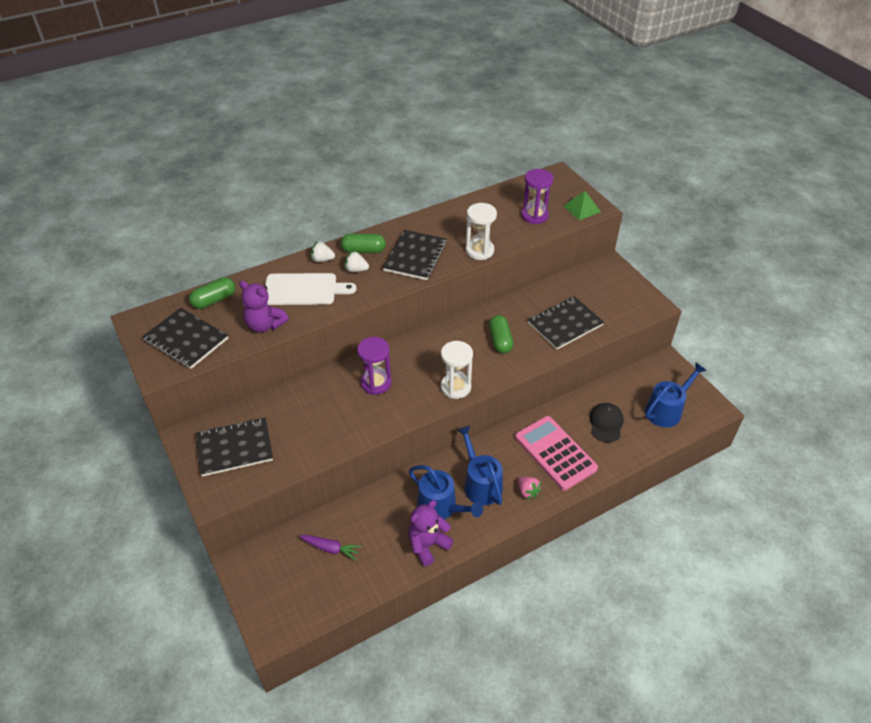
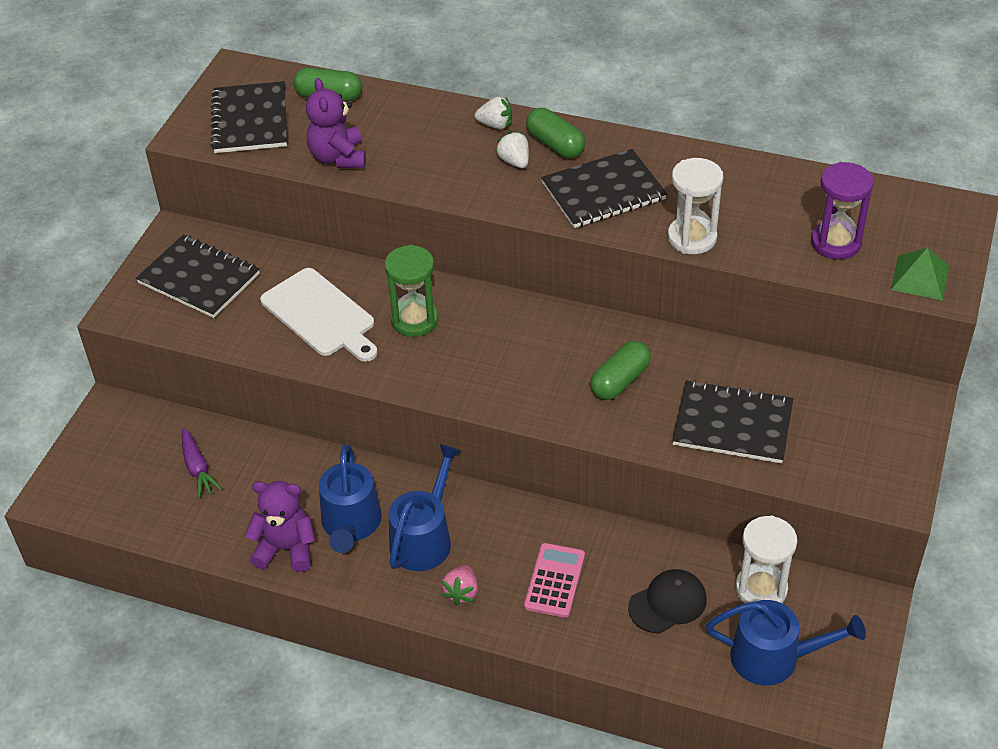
camera: 50 degrees right, 0 degrees up
(303, 289) = (428, 146): white cutting board -> white cutting board (320, 315)
(322, 259) = (495, 125): white strawberry -> white strawberry turned 135 degrees clockwise
(376, 383) = (414, 320): purple hourglass -> green hourglass
(455, 387) = (491, 392): white hourglass -> white hourglass (761, 589)
(555, 453) = (554, 581): pink calculator -> pink calculator, size x0.60

